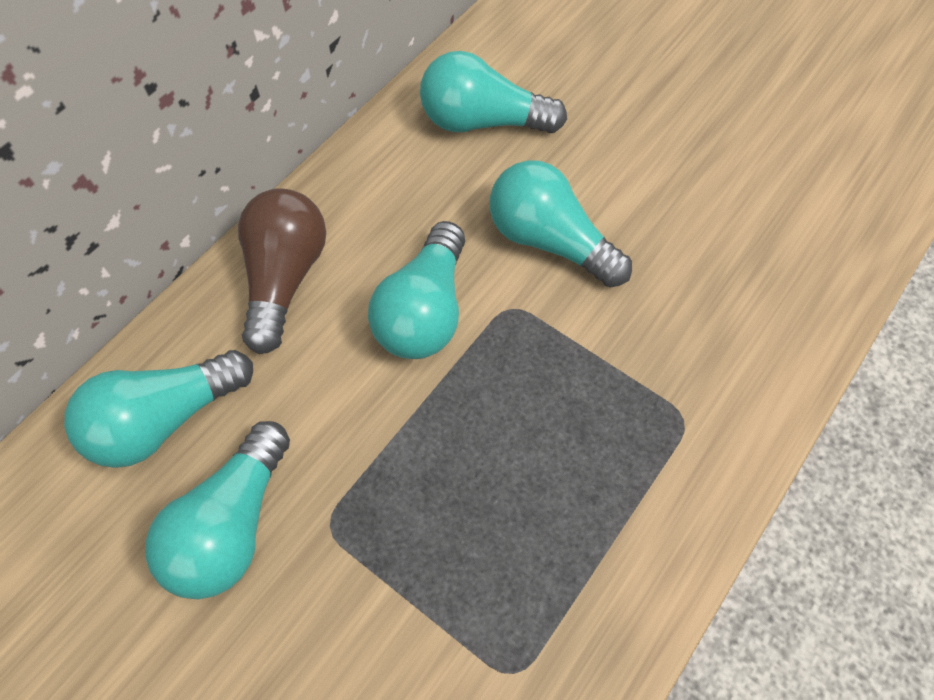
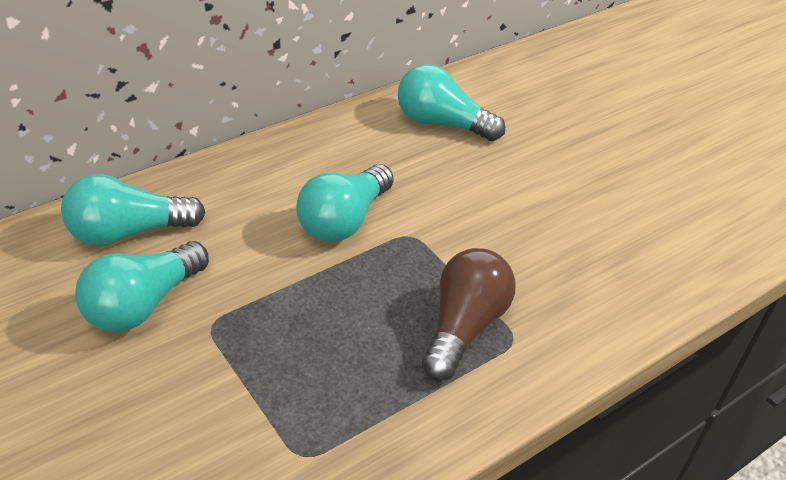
camera: 15 degrees right, 20 degrees down
(285, 278) = (253, 176): brown light bulb -> brown light bulb (464, 327)
(549, 241) = (459, 204): turquoise light bulb -> none

